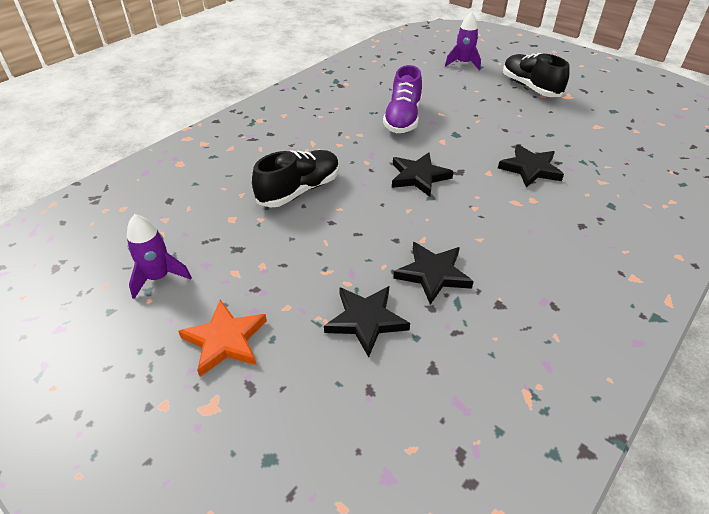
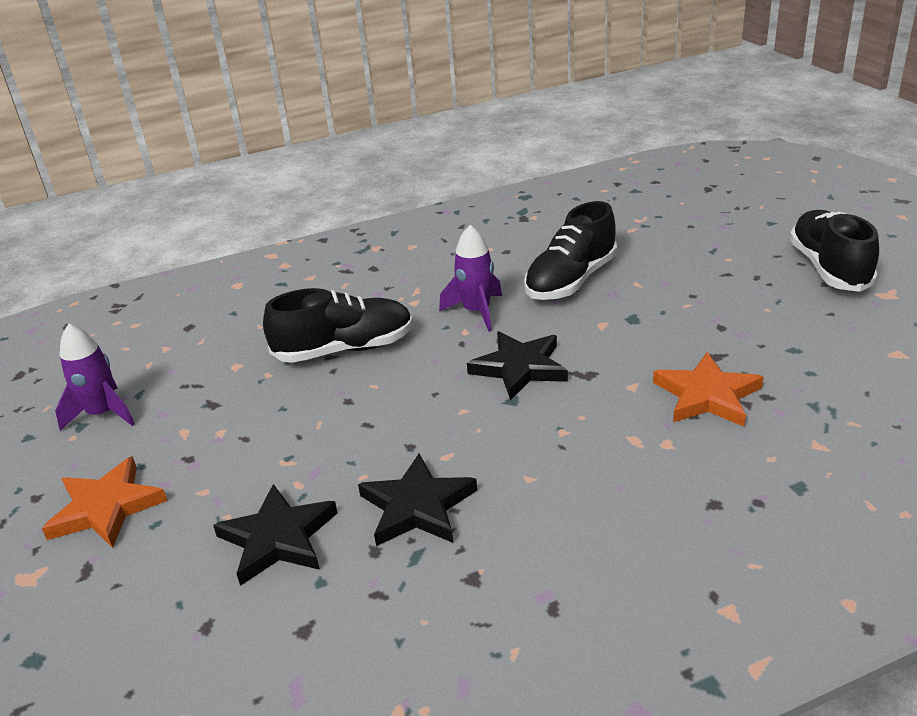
camera: 30 degrees right, 10 degrees down
(402, 119) = (571, 281): purple shoe -> black shoe
(463, 63) = (744, 213): purple rocket -> purple rocket (476, 312)
(530, 169) = (707, 396): black star -> orange star

